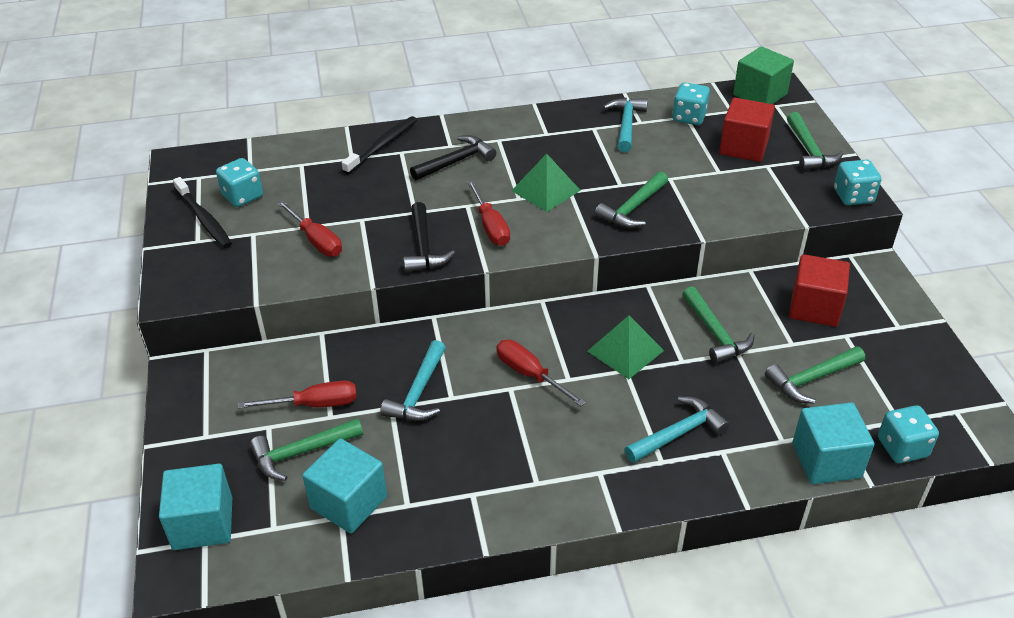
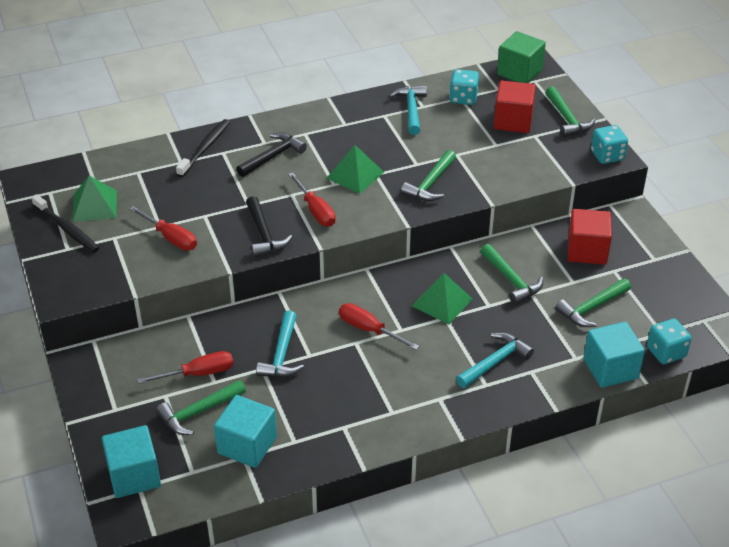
camera: 10 degrees left, 0 degrees up
(242, 196) = (95, 205): turquoise dice -> green pyramid

